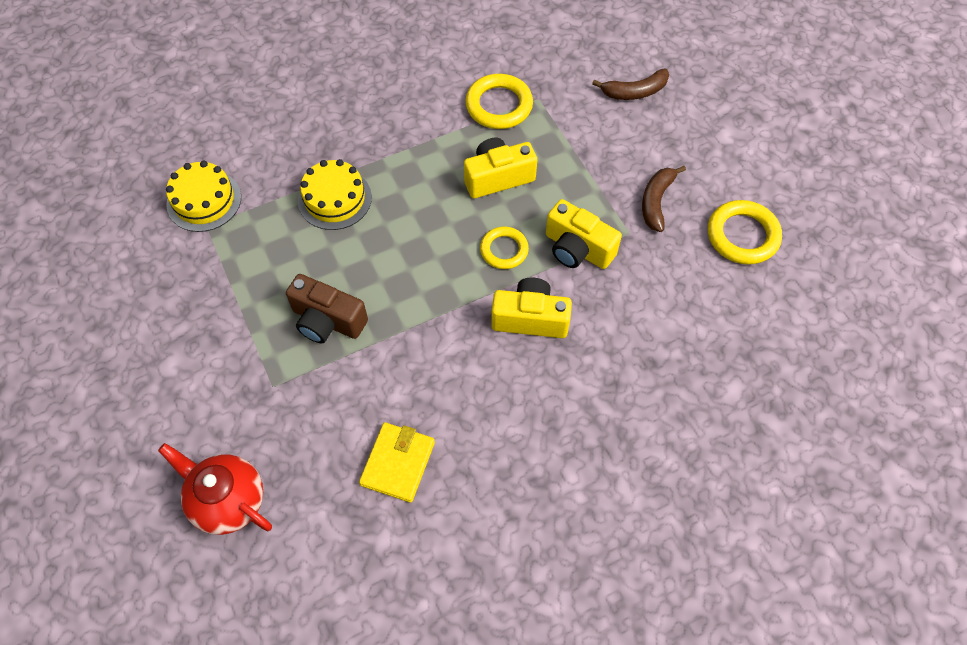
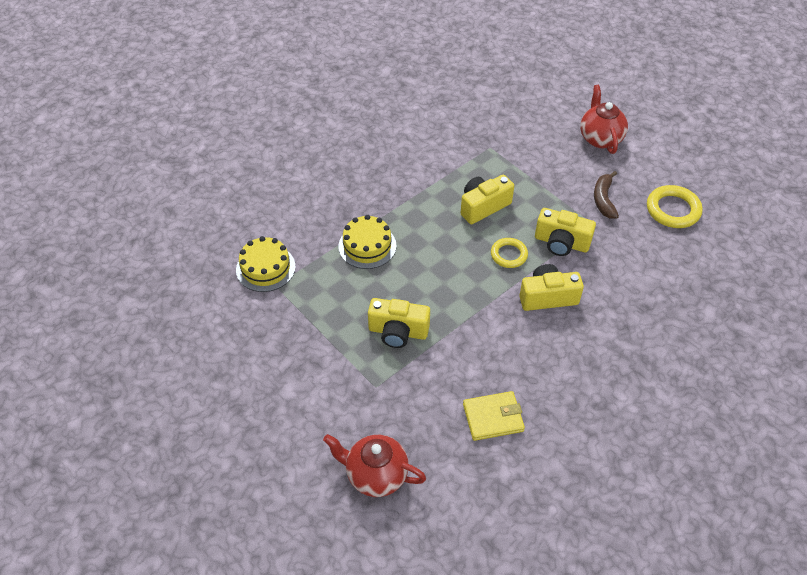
camera: 15 degrees left, 10 degrees down
(327, 321) = (398, 332): brown camera -> yellow camera
(398, 463) = (493, 417): yellow wallet -> yellow wallet turned 75 degrees clockwise
(499, 105) = (463, 157): yellow ring -> none
(634, 92) = (557, 129): brown banana -> none
(686, 115) = (600, 138): none -> red teapot

